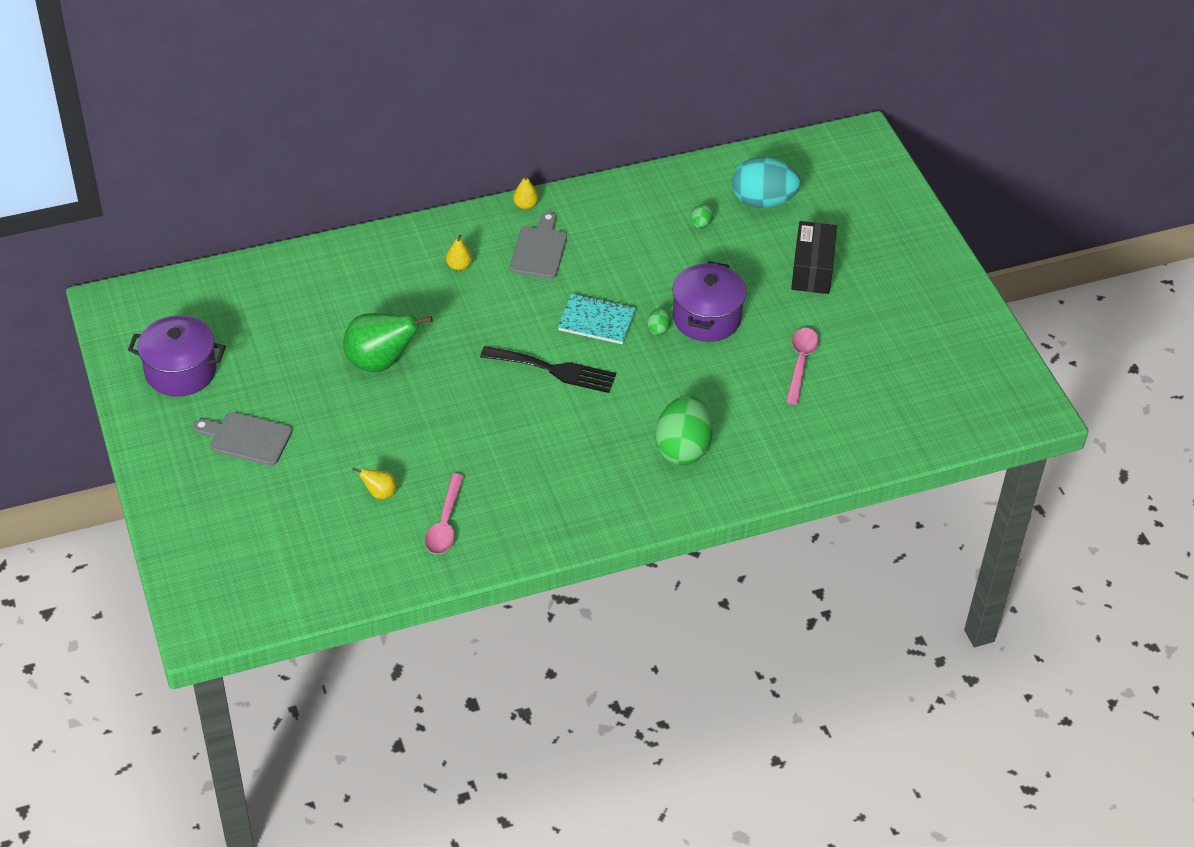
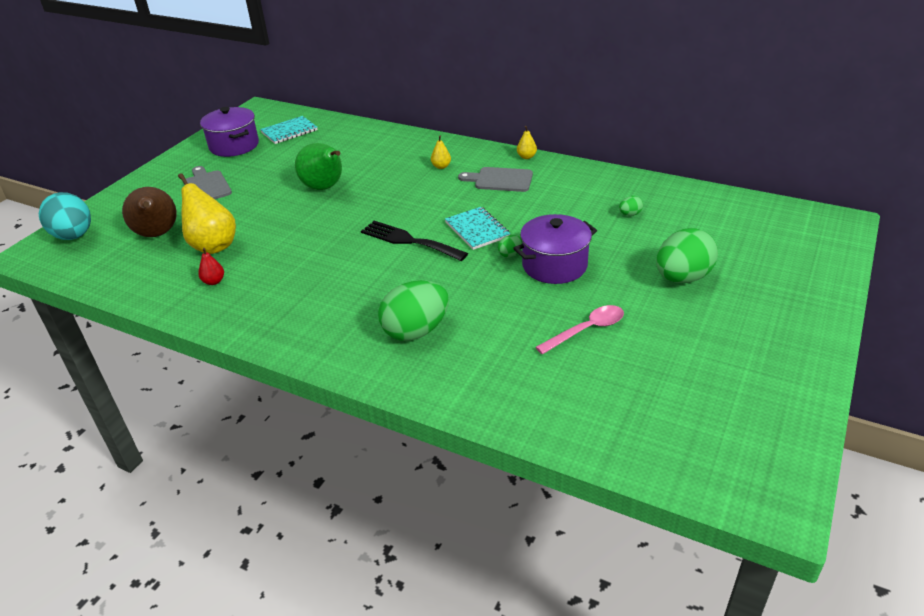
camera: 50 degrees right, 10 degrees down
(213, 314) = (289, 131): none -> turquoise notebook
(299, 520) = (157, 234): none -> brown pear
(379, 493) = (213, 246): yellow pear -> yellow pear, size x2.21
(445, 523) = (214, 281): pink spoon -> red pear
(539, 250) = (500, 180): grey cutting board -> grey cutting board turned 135 degrees counterclockwise
(554, 370) = (409, 241): black fork -> black fork turned 150 degrees clockwise
(762, 201) = (698, 222): turquoise egg -> turquoise egg (74, 236)
(812, 269) = (682, 278): black box -> green egg

